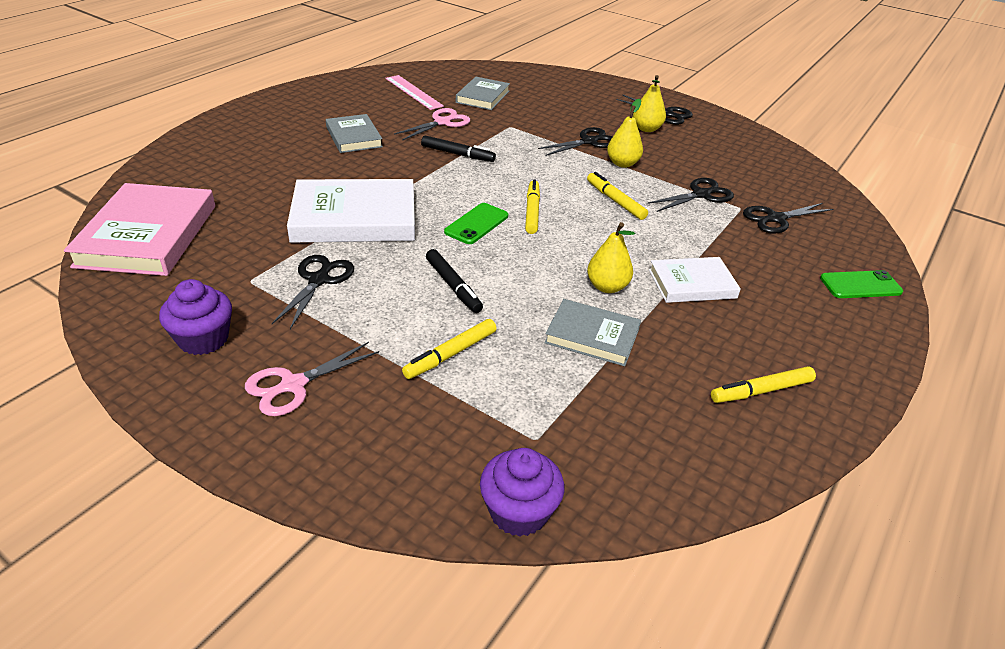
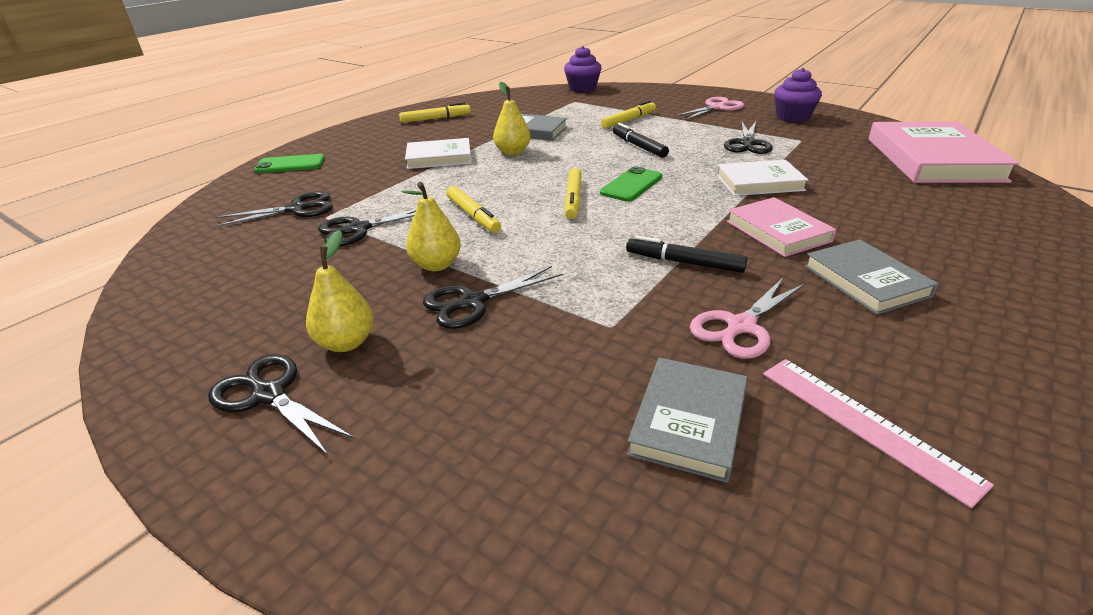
camera: 175 degrees left, 5 degrees down
(354, 218) = (759, 182): white book -> white book, size x0.58
(379, 170) = (778, 231): none -> pink book

